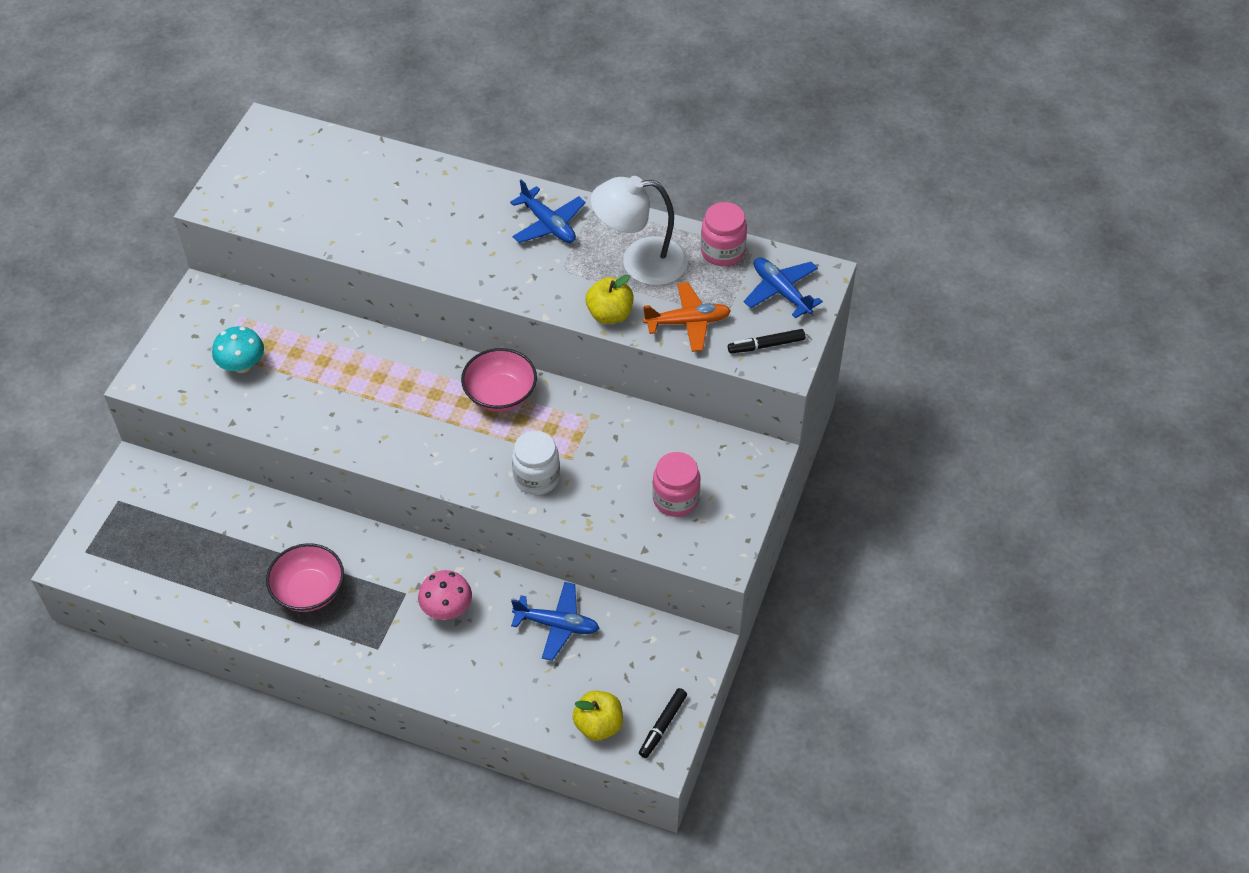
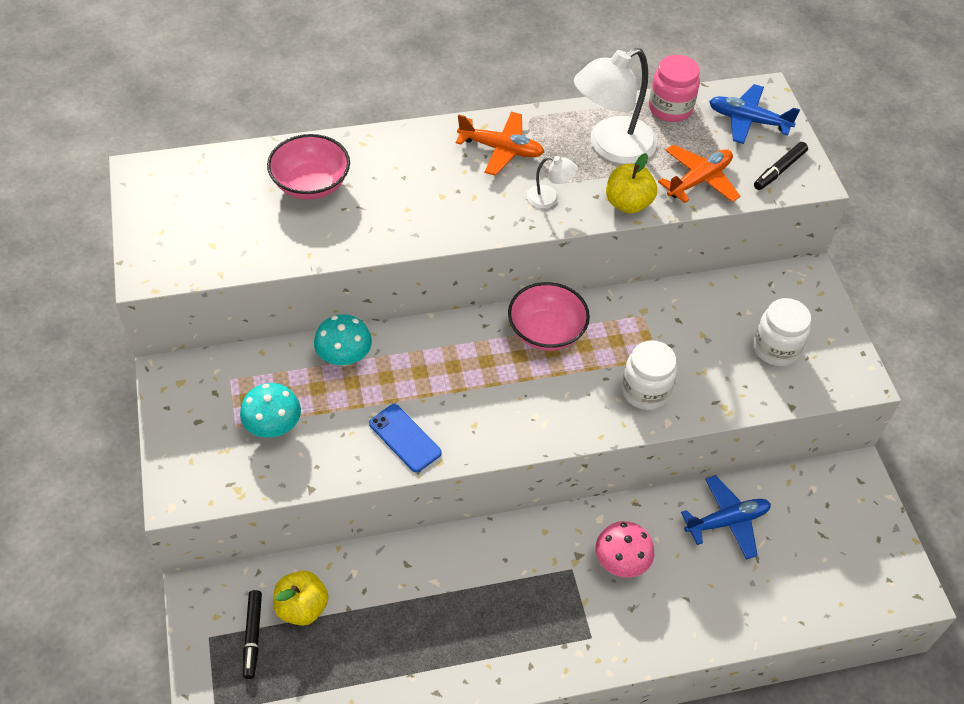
camera: 35 degrees left, 0 degrees up
(309, 590) = (480, 619): pink bowl -> pink bowl (311, 184)
(326, 420) = (405, 438): none -> blue phone
(332, 339) = (344, 357): none -> turquoise mushroom
(548, 224) = (501, 149): blue plane -> orange plane
(550, 281) = (549, 198): none -> white lamp
(598, 725) = (839, 592): yellow apple -> yellow apple (302, 607)
(662, 725) = (888, 560): black marker -> black marker (253, 636)
(675, 499) = (775, 348): pink jar -> white jar

